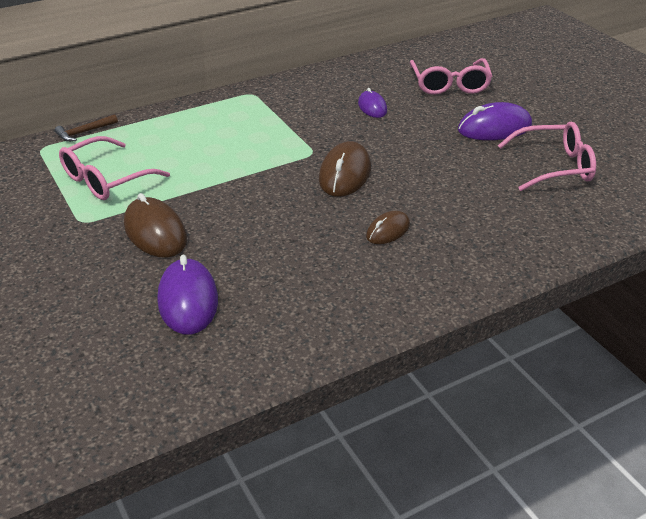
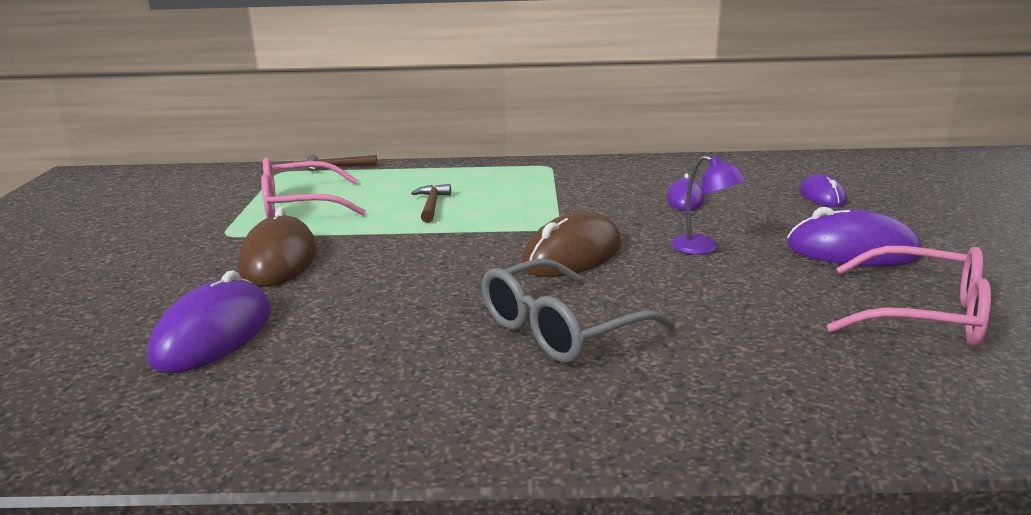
camera: 30 degrees right, 15 degrees down
(207, 154) = (431, 205): none -> brown hammer
(388, 231) = (560, 329): brown mouse -> grey glasses
(415, 147) = (703, 248): none -> purple lamp
(449, 84) = (822, 196): pink glasses -> purple mouse

